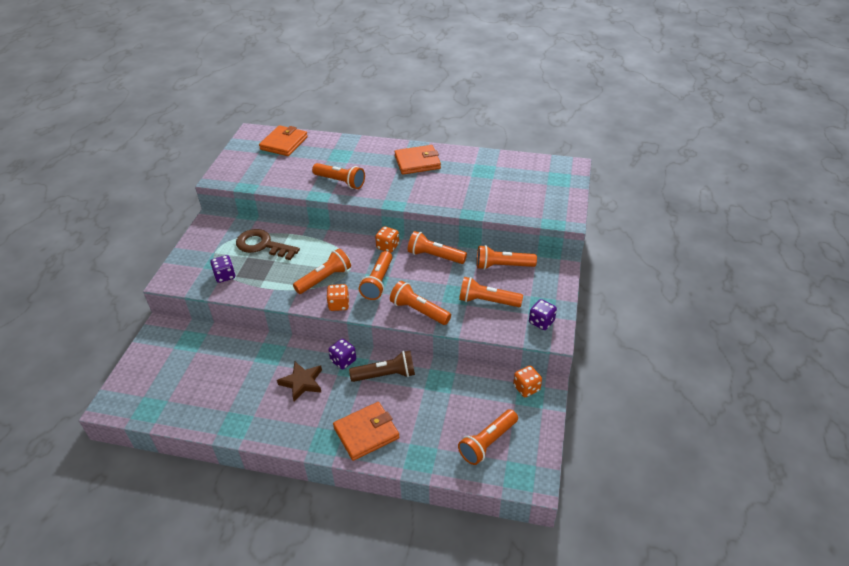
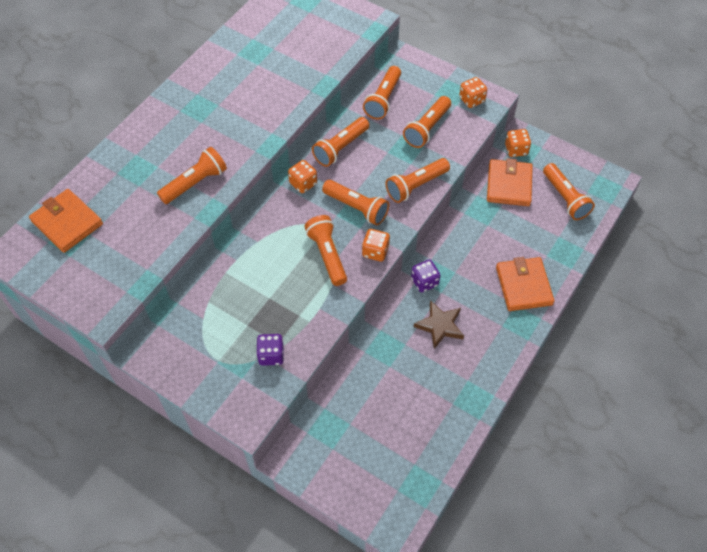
camera: 70 degrees left, 15 degrees up
(262, 245) = (233, 304): brown key -> none
(385, 375) = (458, 251): brown flashlight -> none
(417, 162) = (202, 101): orange wallet -> orange wallet (509, 185)
(541, 322) = (471, 100): purple dice -> orange dice

